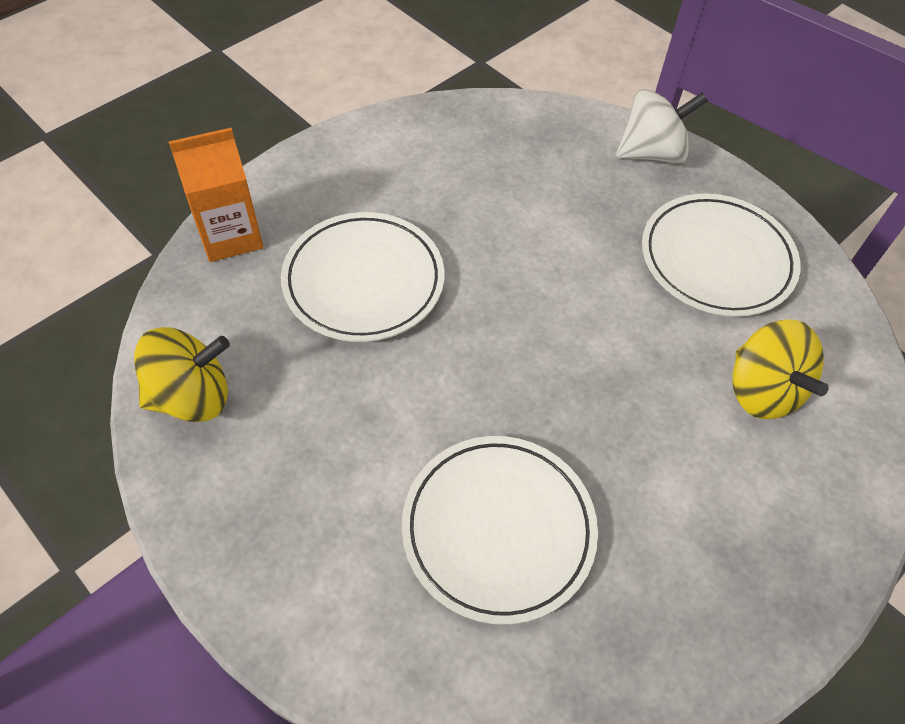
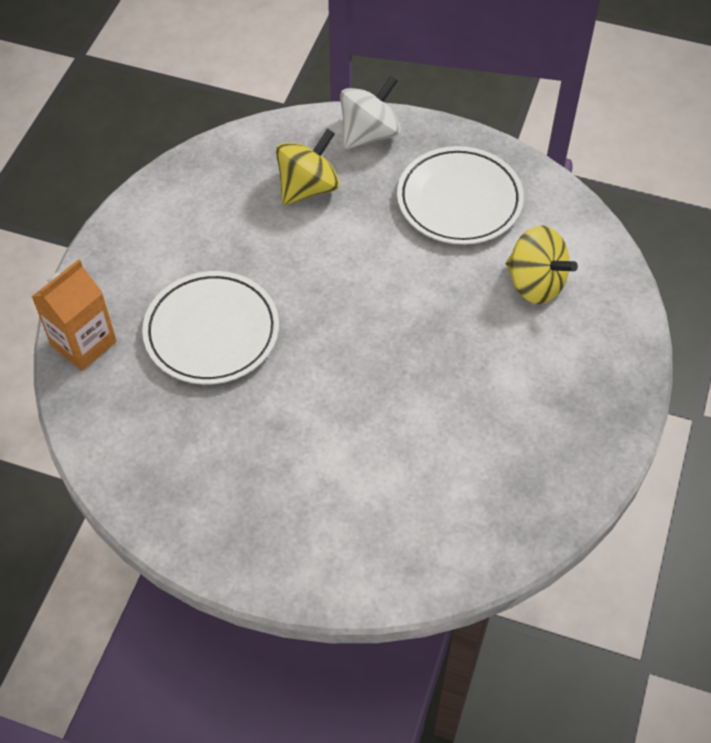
camera: 25 degrees left, 0 degrees up
(192, 396) = (140, 473): yellow spinning top -> yellow spinning top (308, 188)
(498, 529) = (411, 457): white plate -> none

